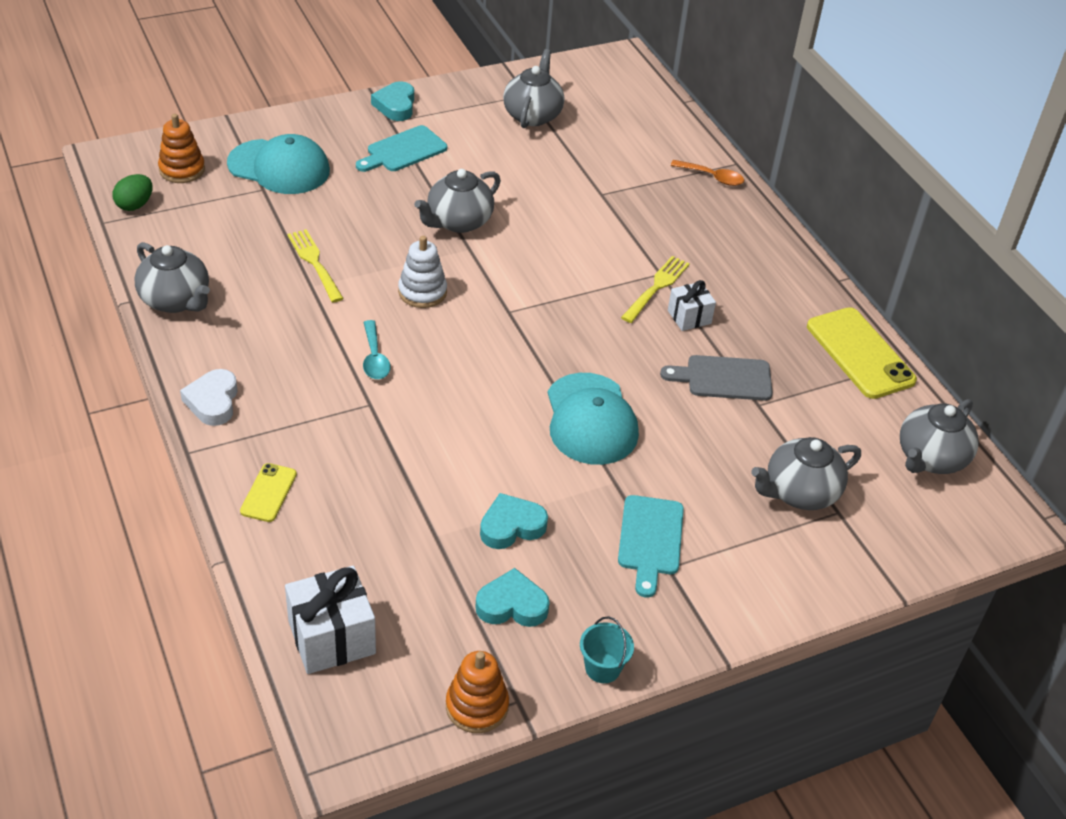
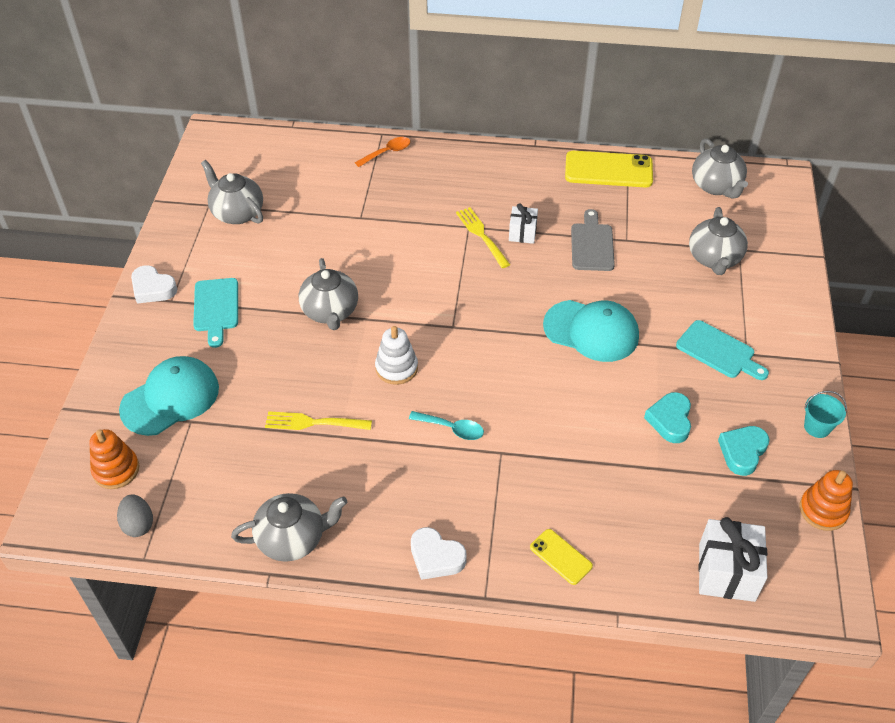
camera: 55 degrees left, 5 degrees up
(135, 205) = (138, 524): green egg -> grey egg
(395, 105) = (153, 288): turquoise heart -> white heart
(724, 378) = (592, 244): grey cutting board -> grey cutting board turned 150 degrees clockwise

